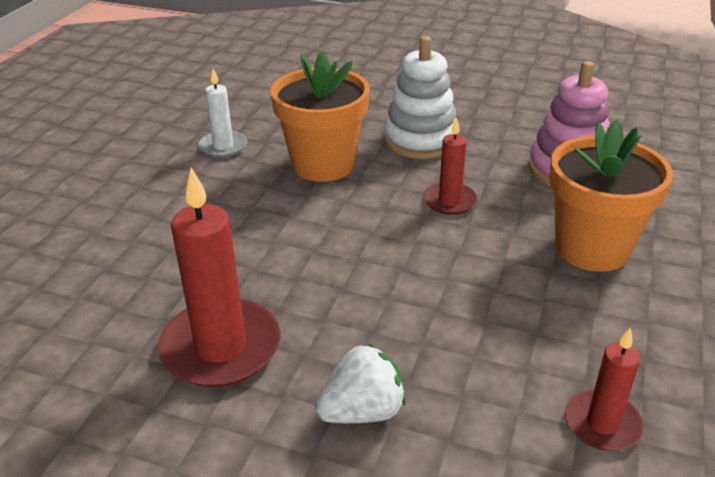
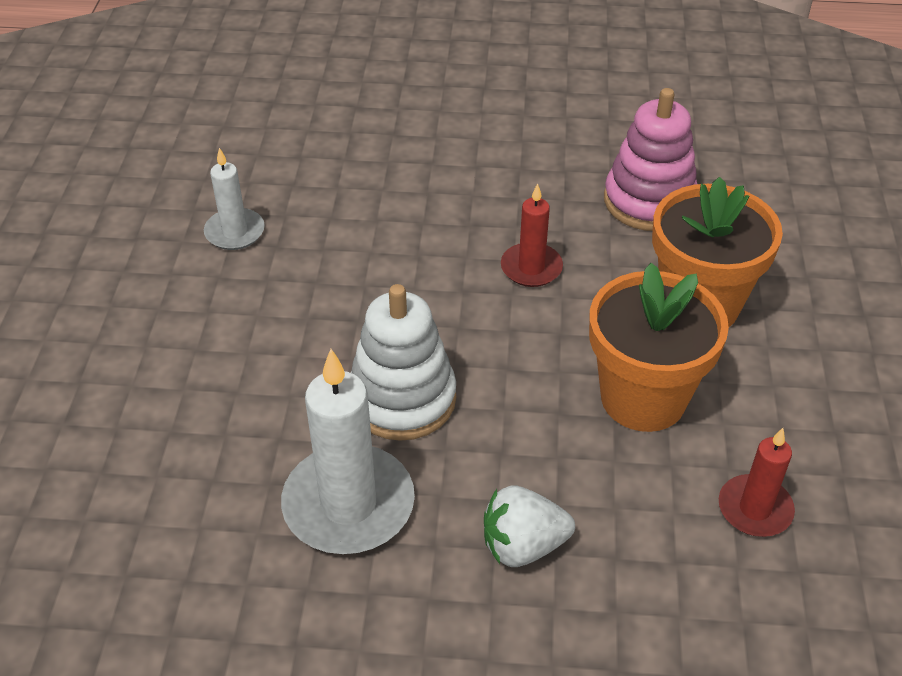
camera: 15 degrees left, 10 degrees up
(221, 347) = (348, 504): red candle -> white candle
(323, 165) = (368, 240): orange flower pot -> orange flower pot (643, 398)
(362, 411) = (523, 546): white strawberry -> white strawberry turned 150 degrees counterclockwise
(420, 140) = (471, 184): white stacking toy -> white stacking toy (402, 399)

